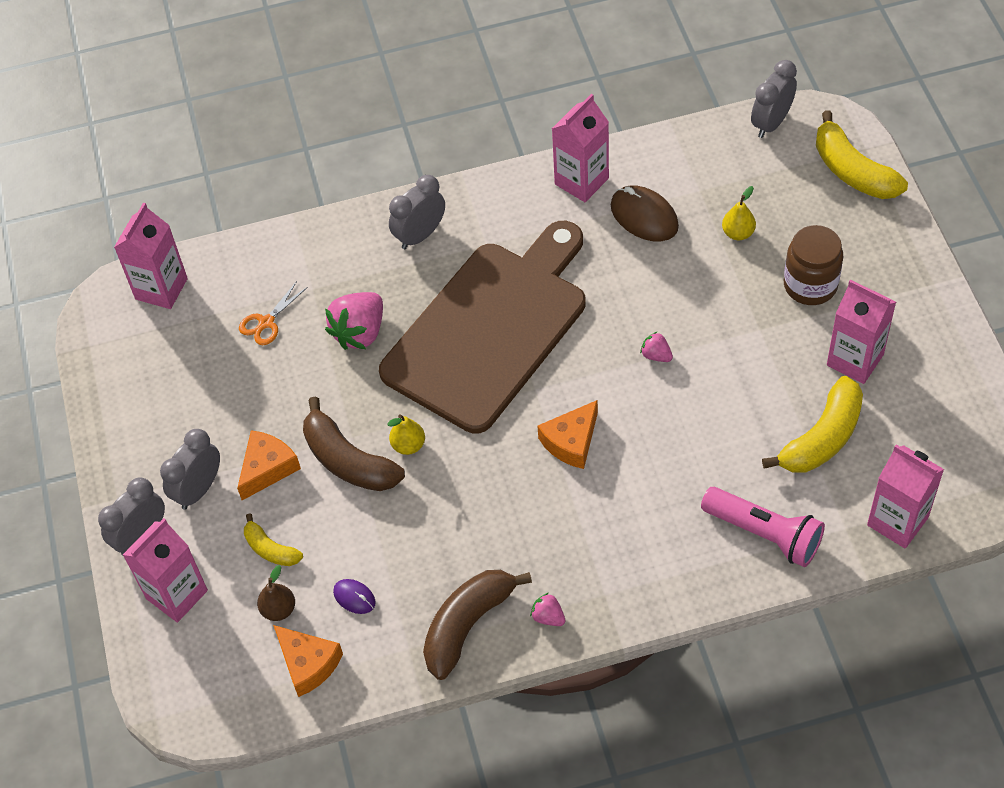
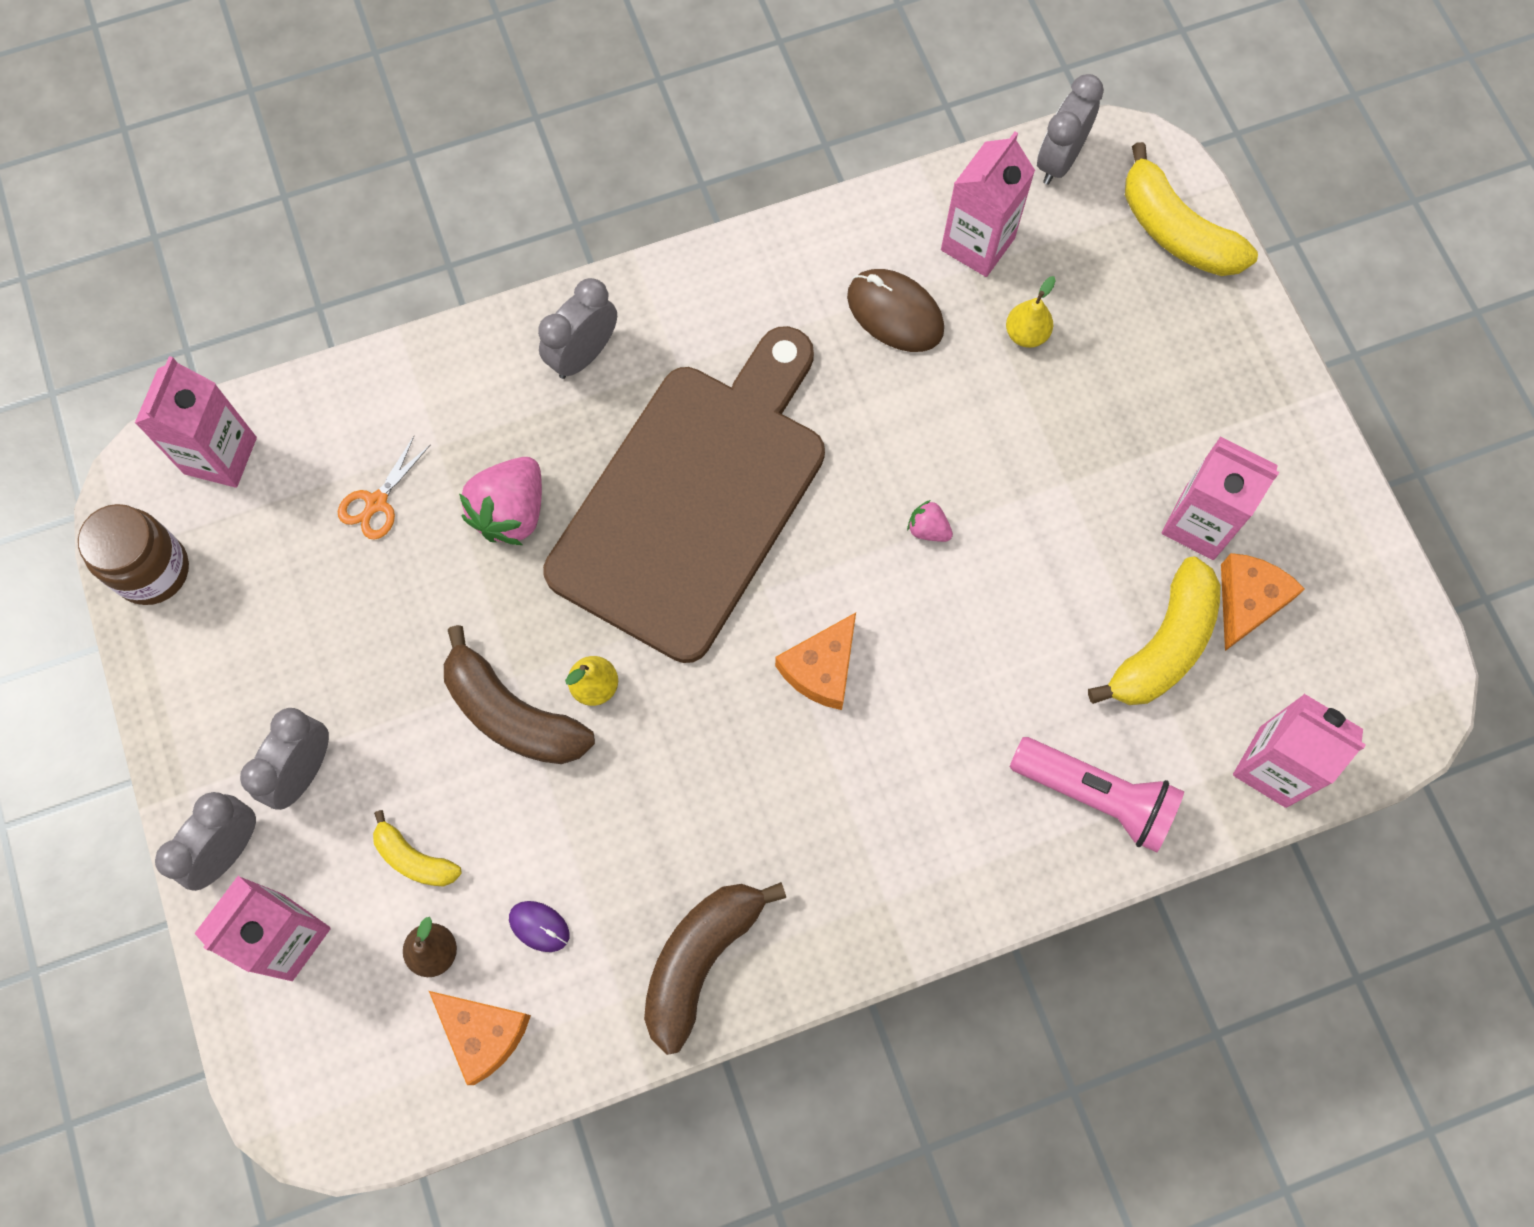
camera: 10 degrees left, 15 degrees up
(267, 468) = (399, 732): orange cheese -> orange cheese (1248, 601)
(548, 617) = (810, 940): pink strawberry -> none
(581, 181) = (804, 261): pink carton -> pink carton (977, 244)
(810, 285) = (1130, 411): brown jar -> brown jar (152, 570)

